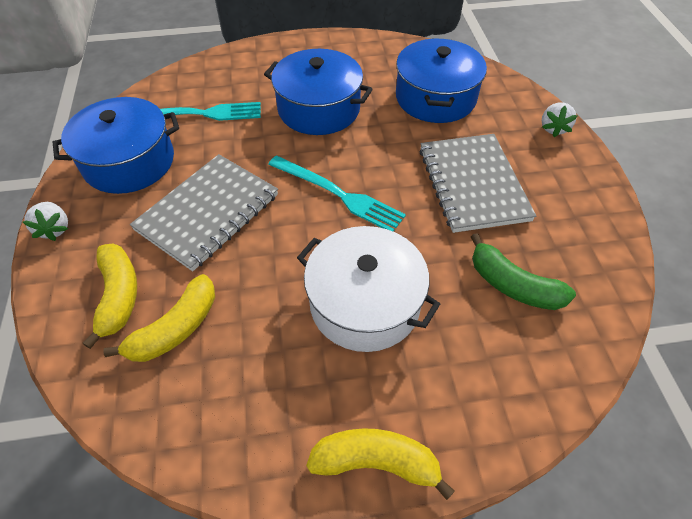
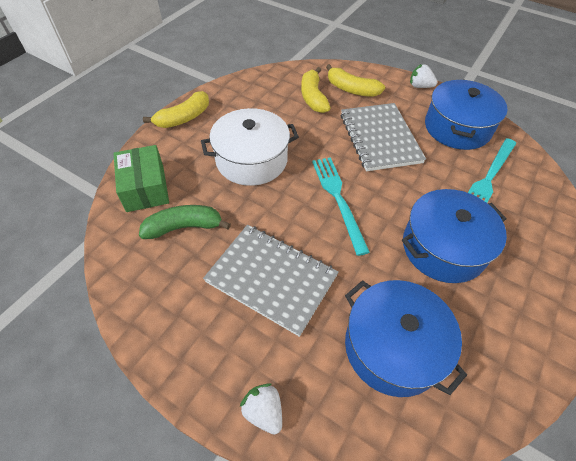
camera: 130 degrees right, 0 degrees up
(338, 194) = (338, 199): turquoise fork -> turquoise fork turned 90 degrees clockwise
(524, 373) = (145, 188): none -> green box

